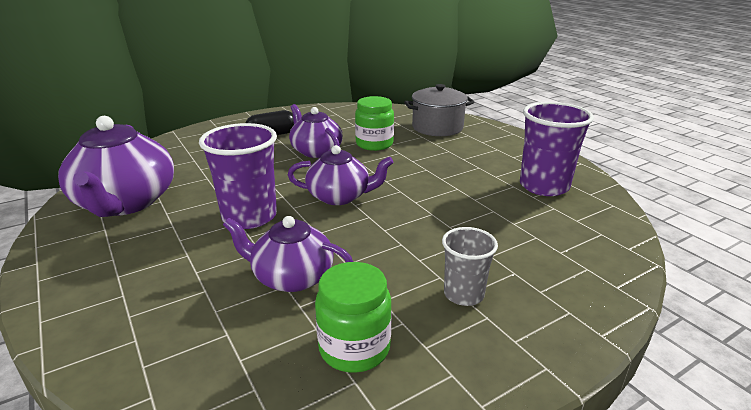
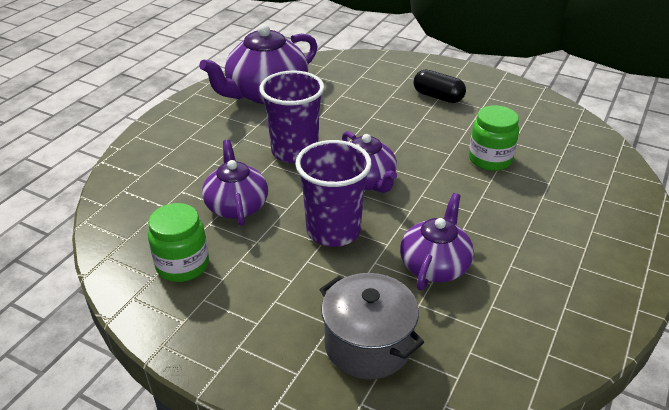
camera: 60 degrees right, 10 degrees up
(316, 151) = (434, 133): purple teapot -> purple teapot (435, 265)
(437, 127) = (587, 185): grey pot -> grey pot (368, 344)
(463, 294) = (277, 301): grey cup -> none
(544, 186) = (525, 309): purple cup -> purple cup (333, 231)

